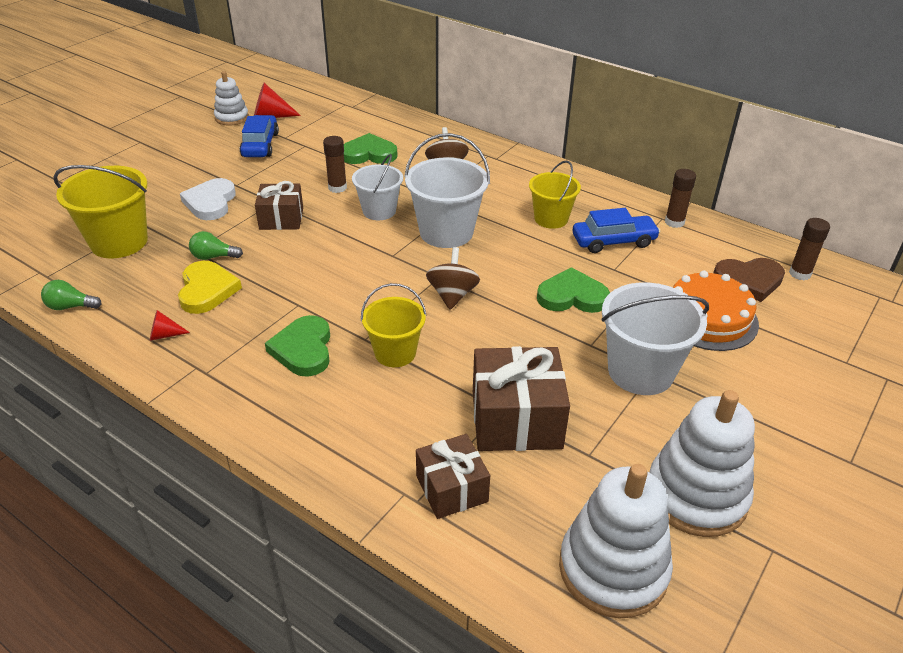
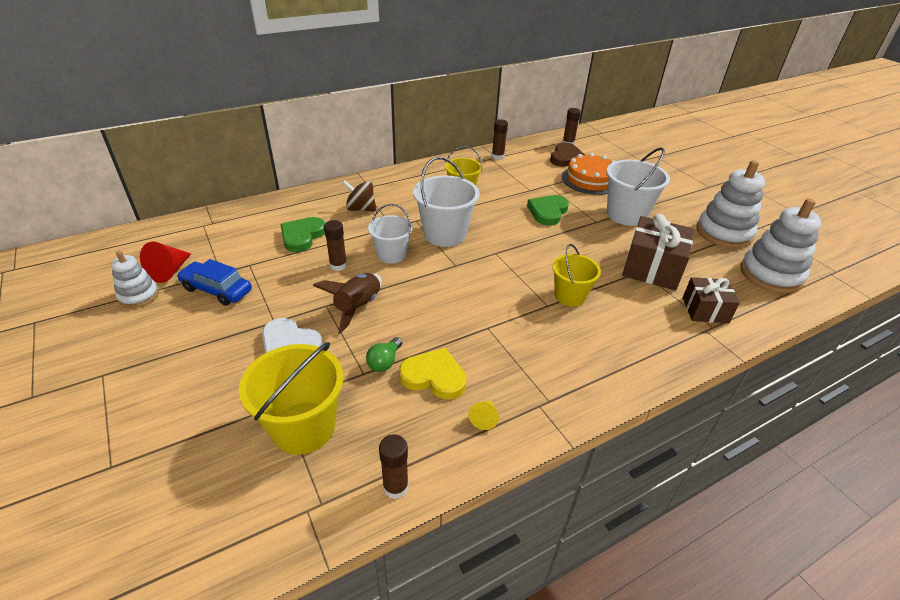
camera: 65 degrees left, 0 degrees up
(70, 306) = (395, 487): green light bulb -> brown glue stick
(164, 335) = (484, 418): red cone -> yellow cone
(281, 218) = (358, 307): brown gift -> brown rocket
(303, 349) = (545, 338): green heart -> none
(452, 295) = (520, 254): brown spinning top -> none
(613, 241) = (502, 180): blue car -> none

